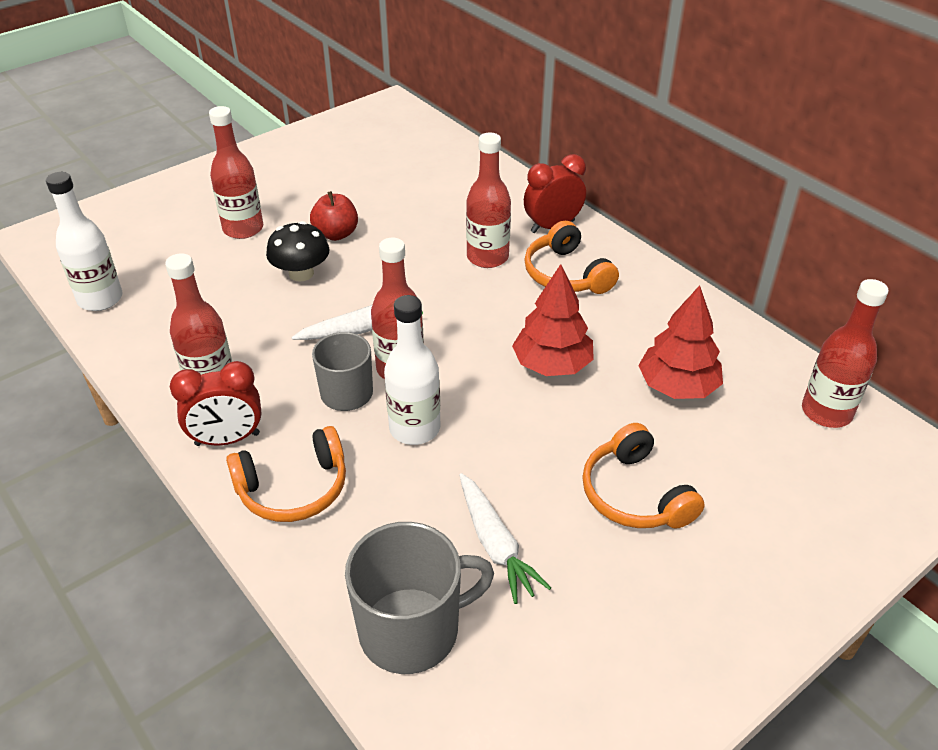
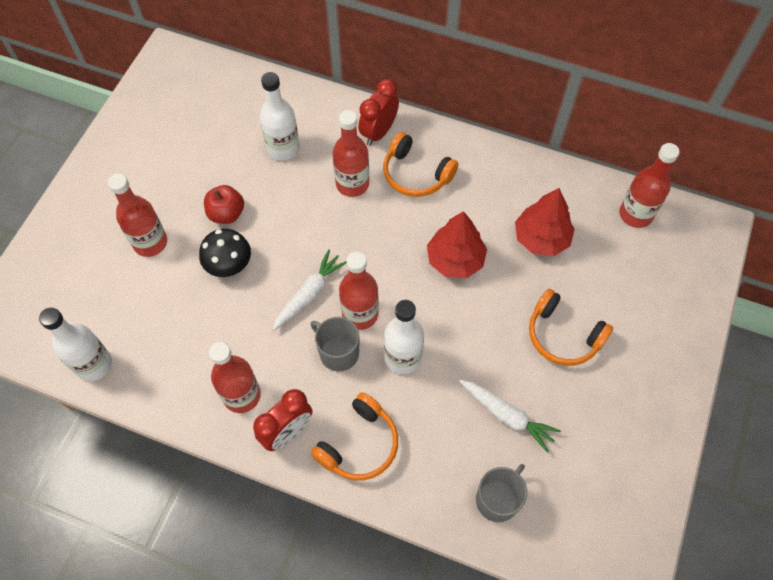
camera: 30 degrees left, 20 degrees up
(411, 629) = (497, 499): grey mug -> grey mug, size x0.66
(439, 205) = (283, 148): none -> white bottle

